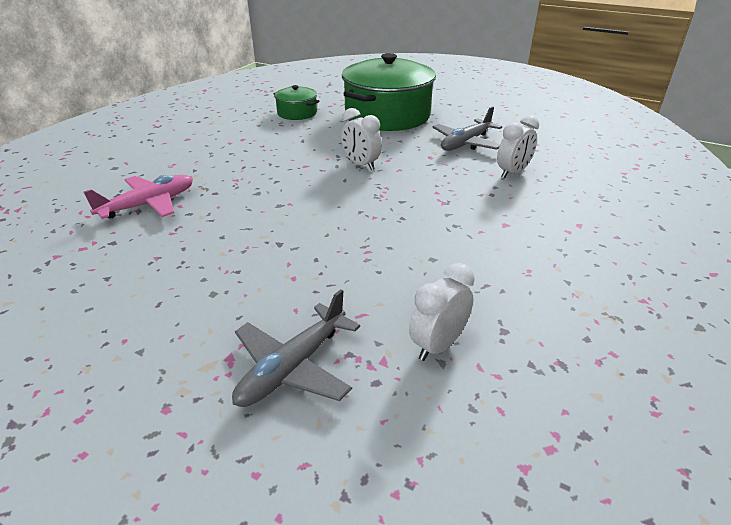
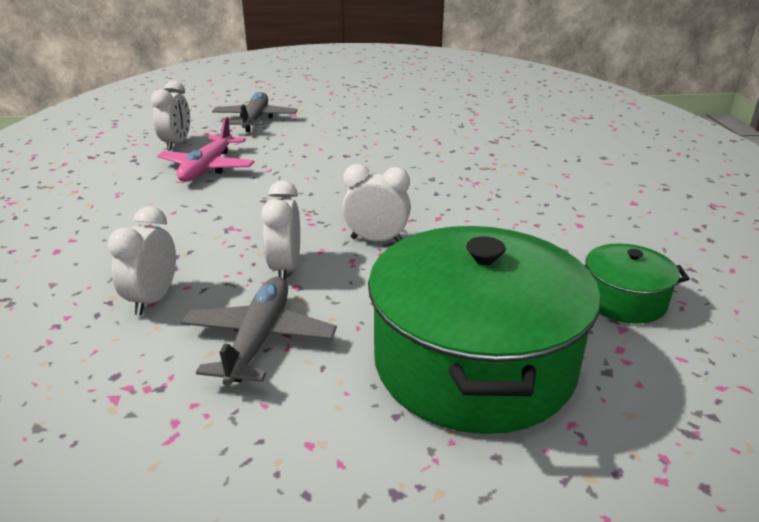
camera: 145 degrees right, 5 degrees down
(149, 204) = (496, 146): pink plane -> pink plane (207, 168)
(429, 166) = (285, 268): none -> white clock

